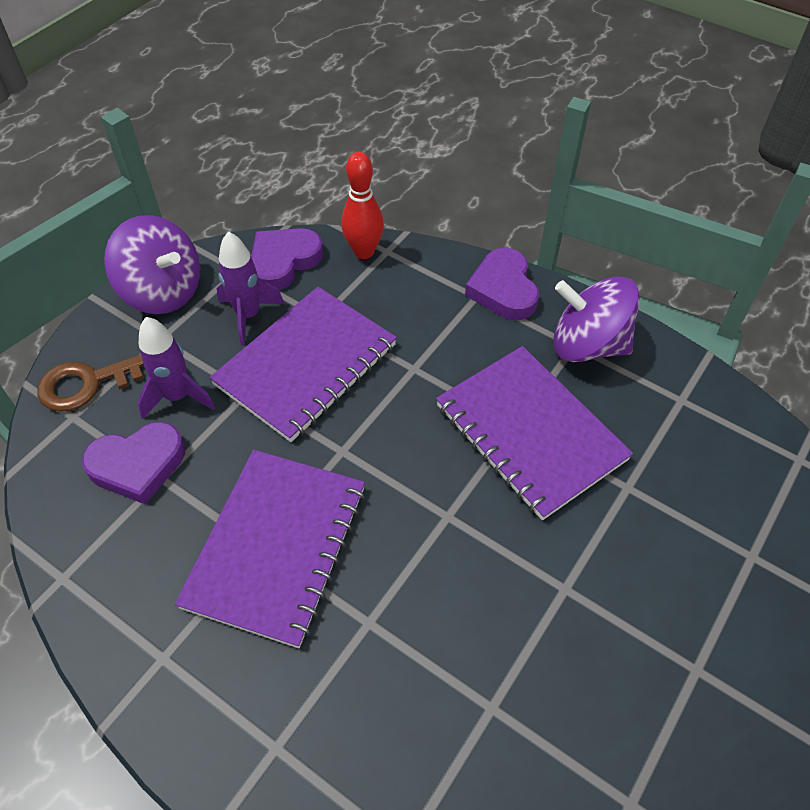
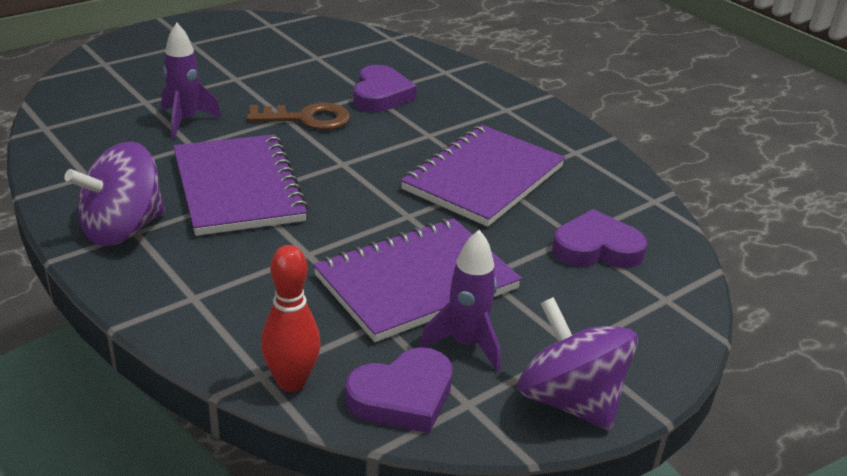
camera: 165 degrees left, 20 degrees down
(90, 383) = (651, 323): brown key -> brown key (306, 119)
(178, 396) = (556, 289): purple rocket -> purple rocket (185, 121)
(503, 289) = (157, 295): purple heart -> purple heart (381, 95)
(587, 345) = (122, 229): purple spinning top -> purple spinning top turned 105 degrees clockwise

